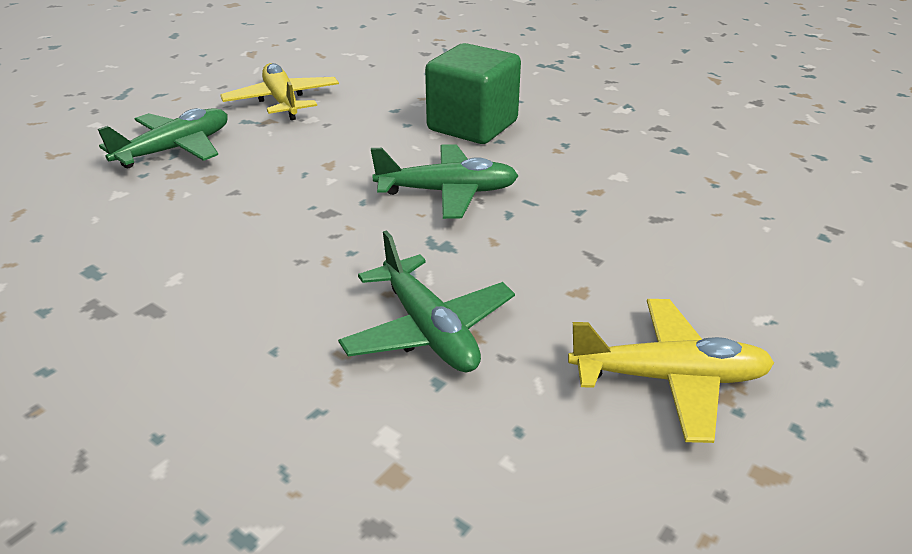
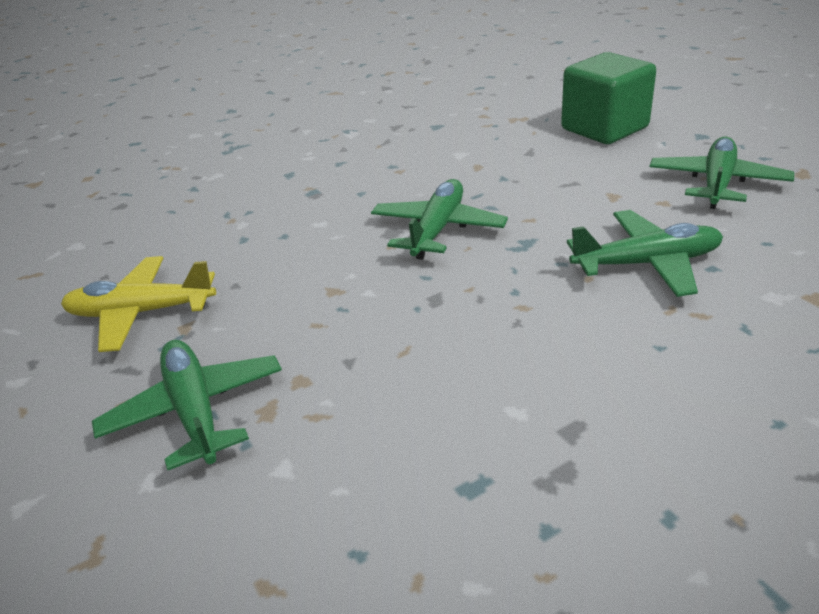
camera: 65 degrees left, 0 degrees up
(472, 126) = (321, 201): green cube -> green cube (604, 129)
(669, 378) = (717, 183): yellow plane -> green plane

